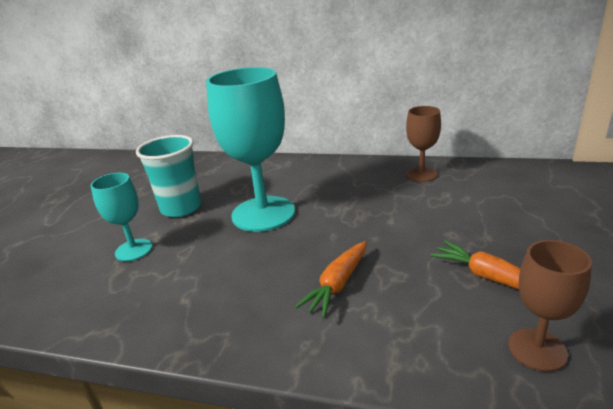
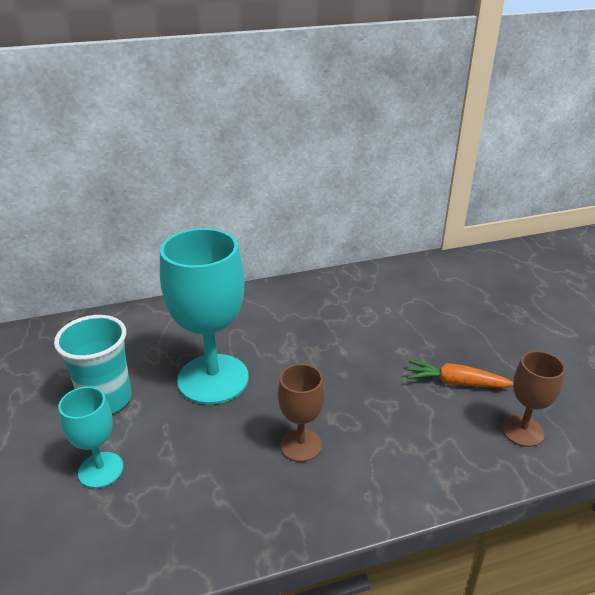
camera: 35 degrees left, 5 degrees up
(338, 284) = (350, 431): orange carrot -> none
(421, 174) = (332, 292): brown goblet -> brown goblet (301, 445)

